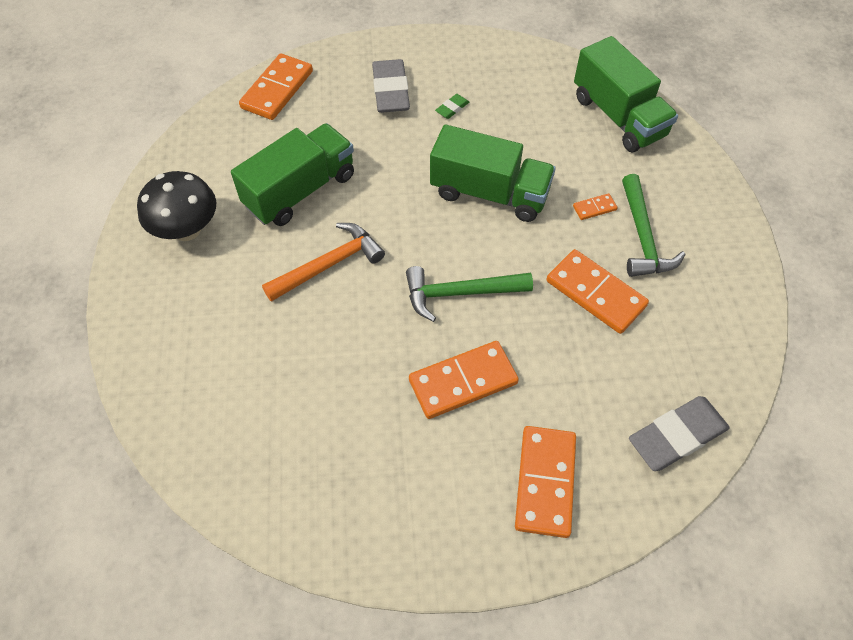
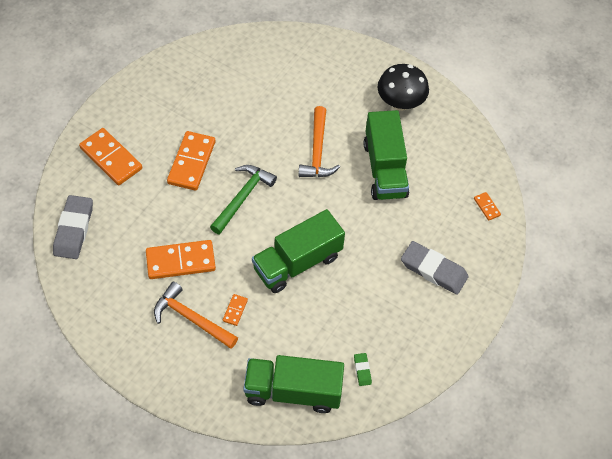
camera: 125 degrees right, 0 degrees up
(277, 90) = (486, 207): orange domino -> orange domino, size x0.46
(452, 108) = (387, 294): green eraser -> green eraser (362, 370)
(643, 237) = (191, 319): green hammer -> orange hammer

